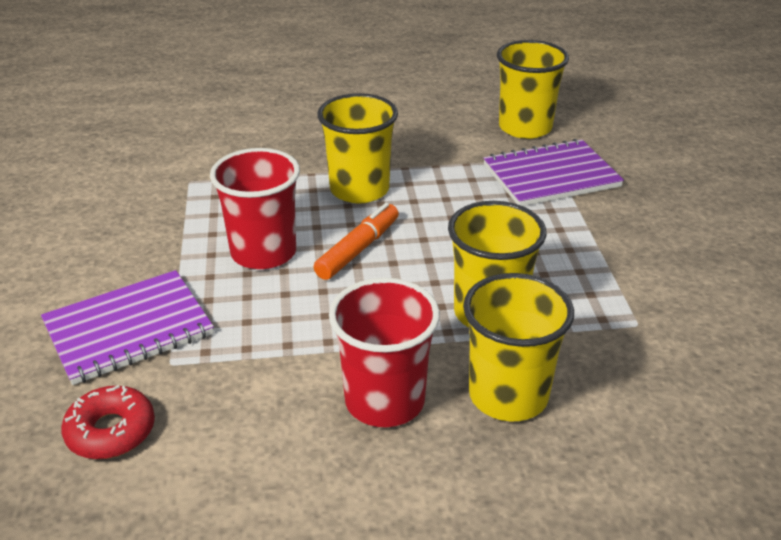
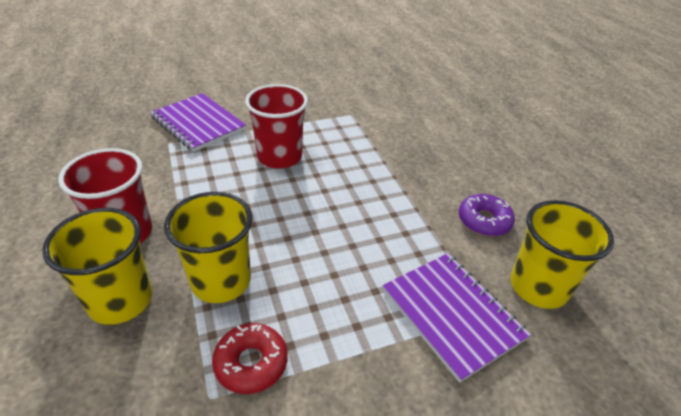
camera: 75 degrees right, 5 degrees up
(111, 431) = (116, 135): red donut -> red donut (251, 363)
(358, 249) = (292, 198): orange marker -> none
(359, 189) = (372, 188): yellow cup -> none
(434, 133) = (484, 221): none -> purple donut

